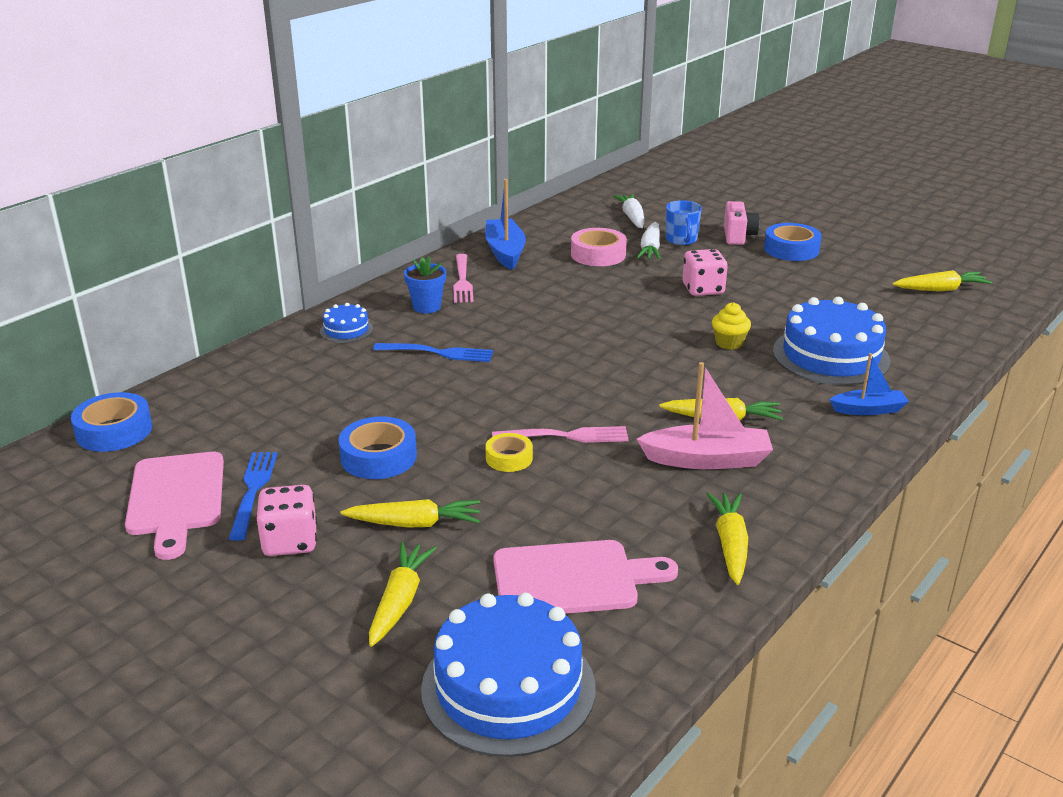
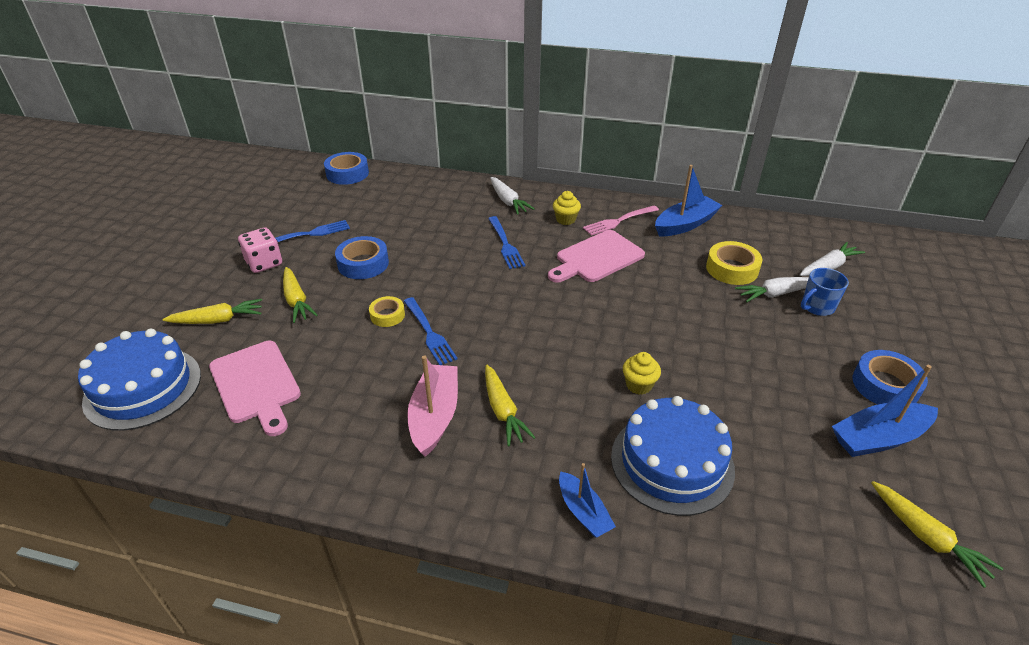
camera: 65 degrees right, 10 degrees up
(176, 498) = (292, 214): pink cutting board -> pink cutting board (597, 258)
(346, 330) = (508, 201): blue cake -> white carrot
(426, 307) = (565, 219): blue flower pot -> yellow cupcake
(566, 436) = (429, 333): pink fork -> blue fork
(598, 254) = (732, 269): pink tape -> yellow tape
(703, 289) = (728, 344): pink dice -> none
(707, 460) = (435, 416): pink boat -> pink boat turned 150 degrees counterclockwise
(730, 544) = (321, 457): yellow carrot -> none
(738, 236) = (870, 341): pink camera -> none
(844, 271) = (878, 438): none -> blue boat

